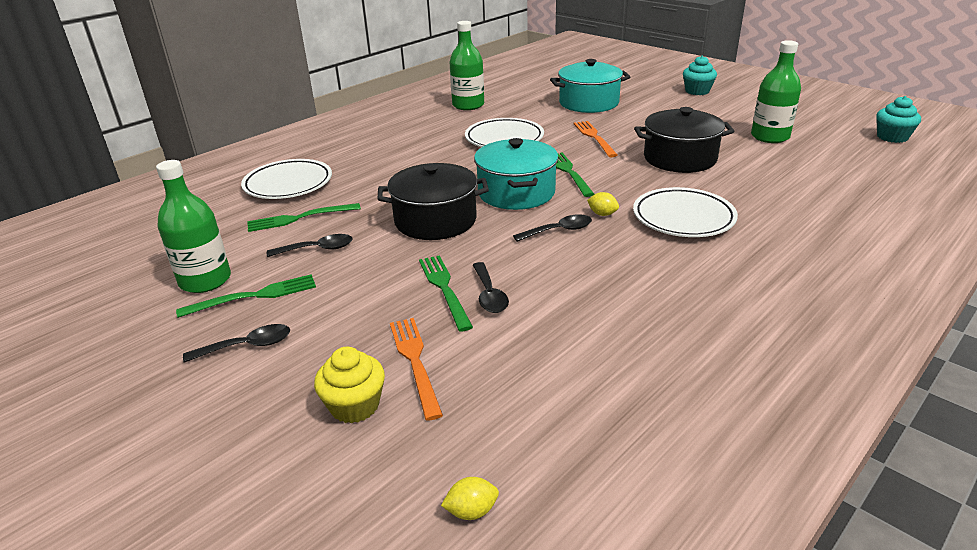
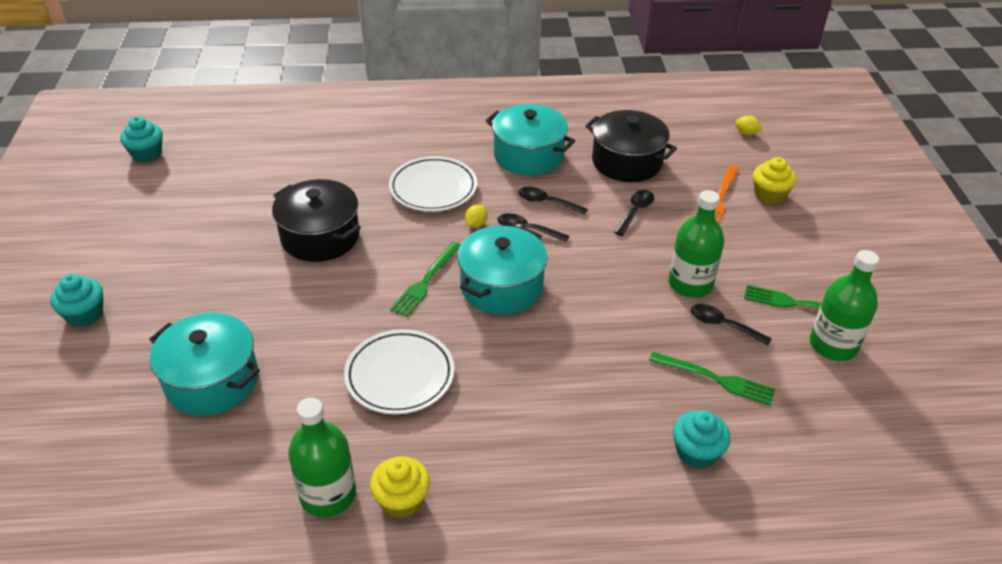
camera: 140 degrees left, 10 degrees up
(247, 346) = (817, 264): black spoon -> black spoon (547, 202)
(288, 184) = (696, 452): white plate -> turquoise cupcake
(433, 116) = (402, 500): none -> yellow cupcake
(435, 220) = (601, 297): black pot -> black pot (626, 162)
(444, 288) = (658, 233): green fork -> none
(594, 137) = (323, 313): orange fork -> none
(602, 214) = (476, 224): yellow lemon -> yellow lemon turned 45 degrees clockwise
(672, 289) = (528, 155): none -> turquoise pot
(770, 137) = (208, 211): green bottle -> green bottle (690, 284)

